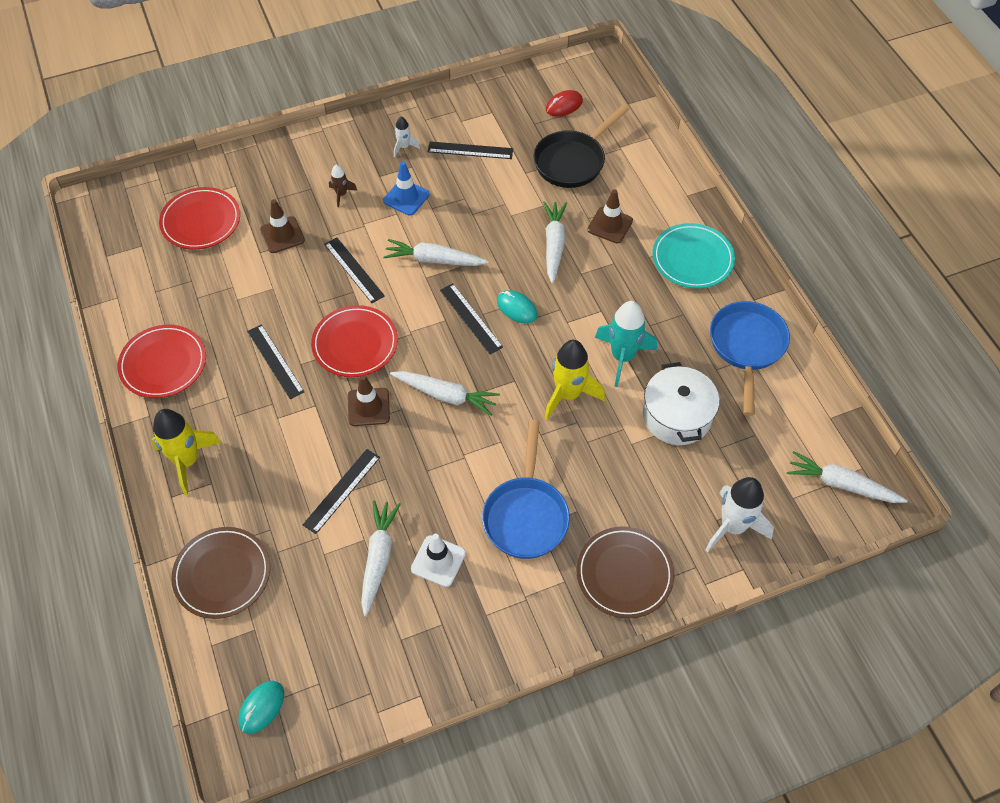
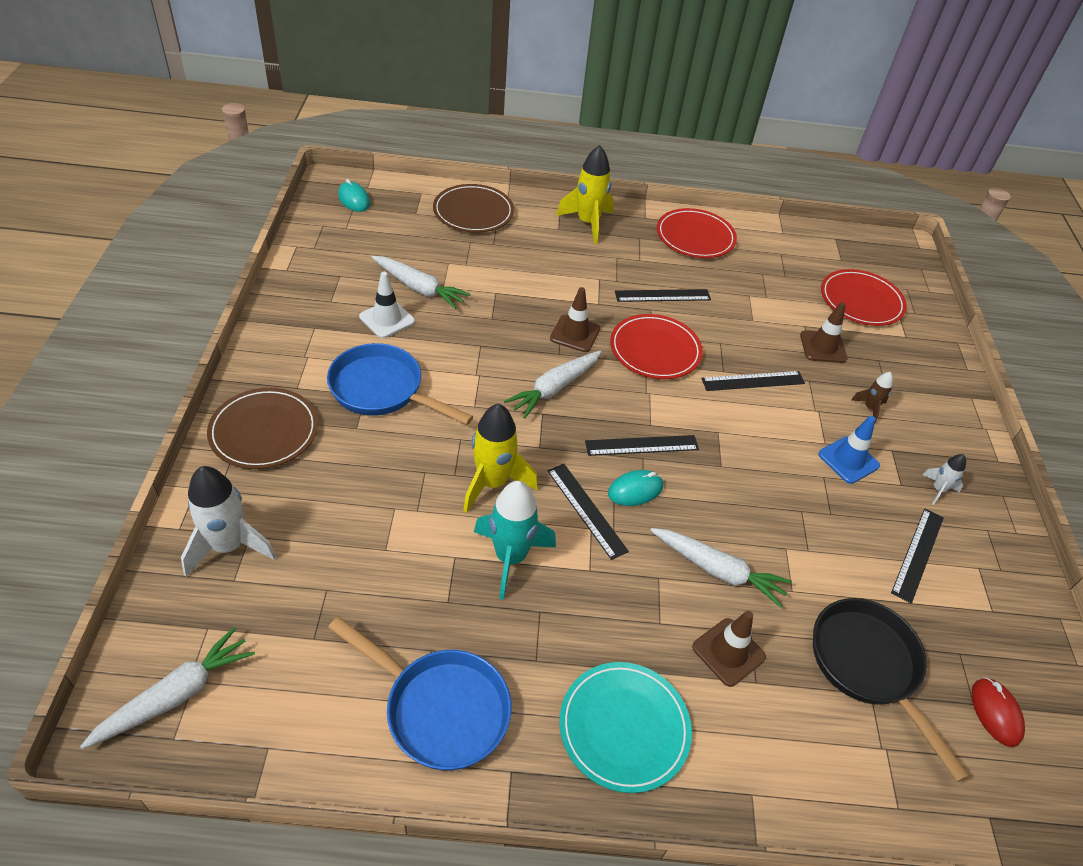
camera: 110 degrees right, 10 degrees down
(342, 490) = (499, 290): black ruler -> black ruler (586, 510)
(434, 260) = (740, 447): white carrot -> none
(677, 416) = (397, 569): white pot -> none

